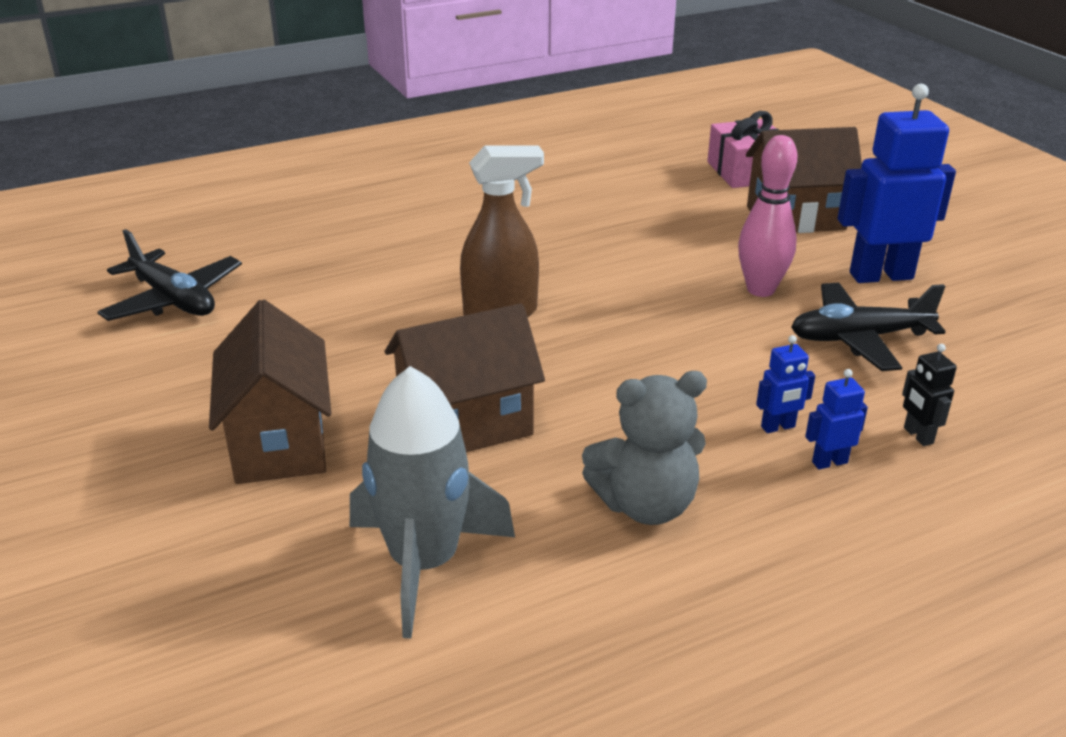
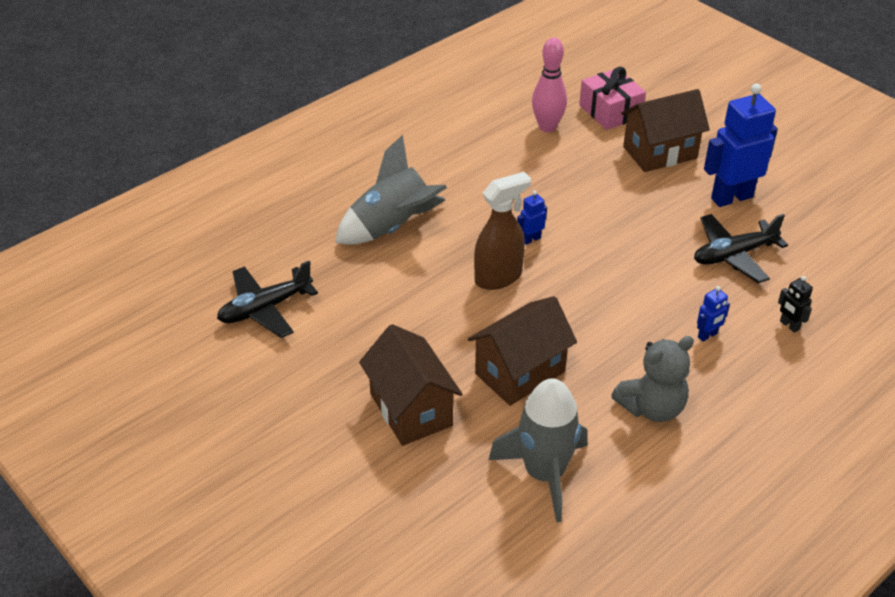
camera: 15 degrees left, 10 degrees up
(173, 300) = (265, 308): black plane -> black plane turned 120 degrees clockwise
(394, 244) = (392, 227): none -> grey rocket
(760, 290) = (659, 224): pink bowling pin -> pink bowling pin (547, 127)
(829, 462) = (745, 355): blue robot -> blue robot (531, 239)

